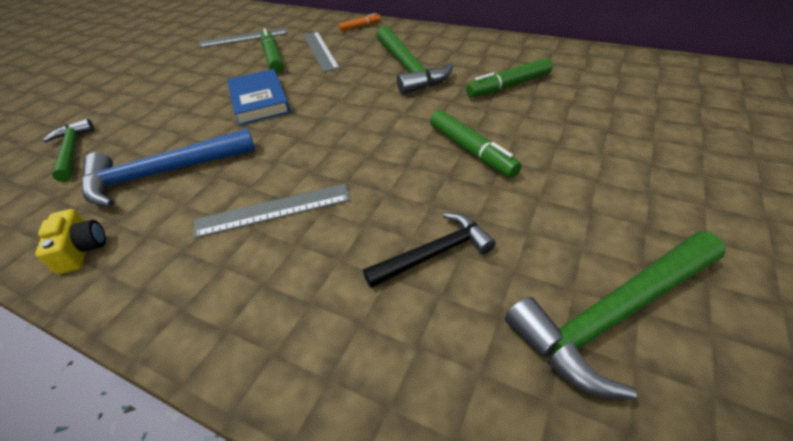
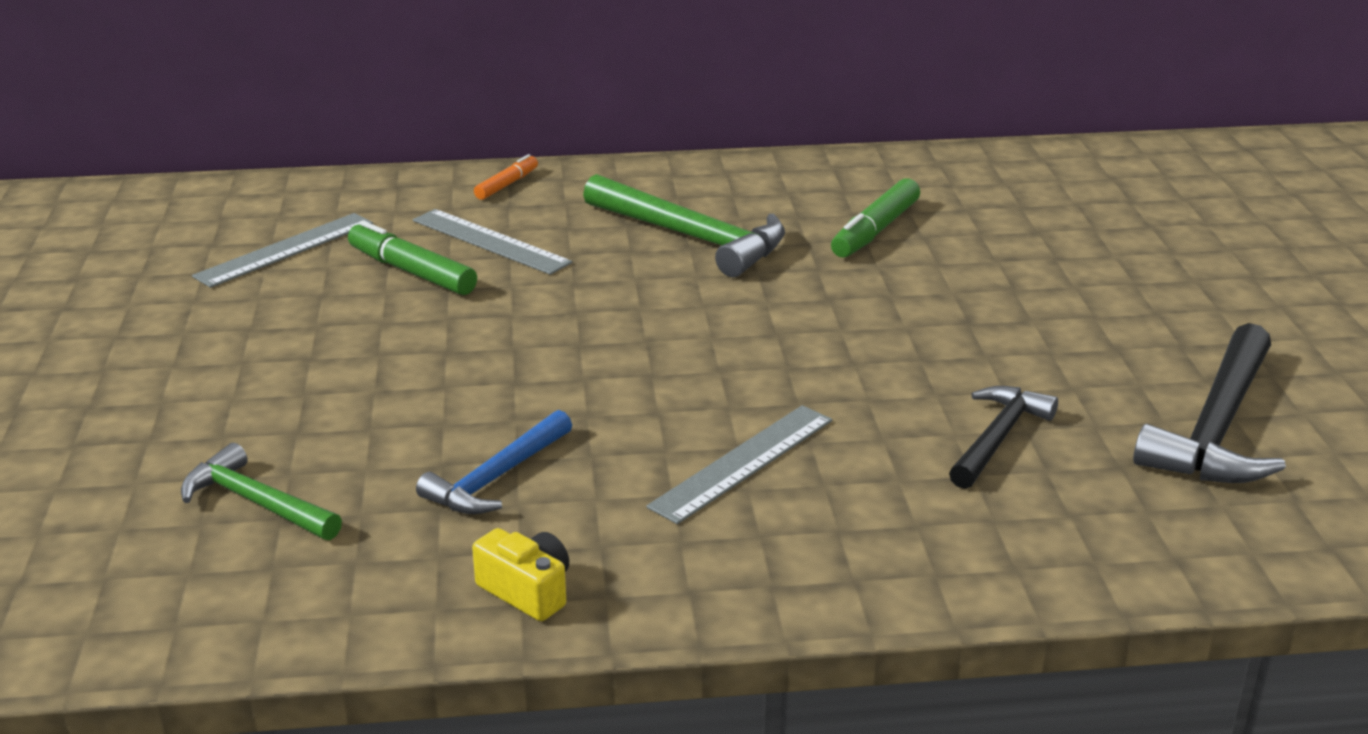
camera: 35 degrees left, 15 degrees down
(163, 174) = (497, 478): blue hammer -> blue hammer, size x0.62
(259, 101) = (499, 343): blue book -> none
(471, 151) = (918, 324): green marker -> none
(614, 315) = (1217, 427): green hammer -> black hammer

